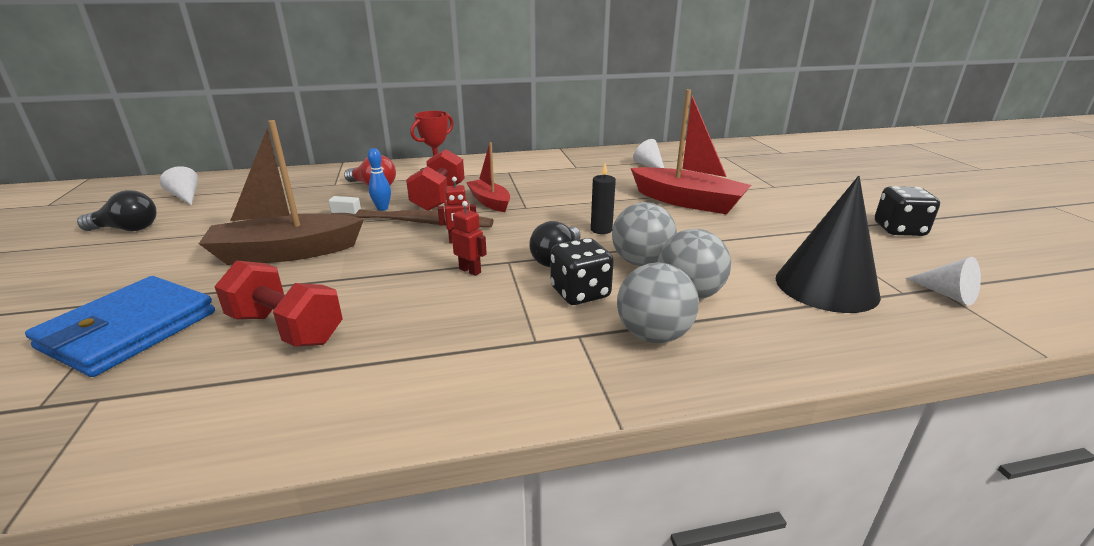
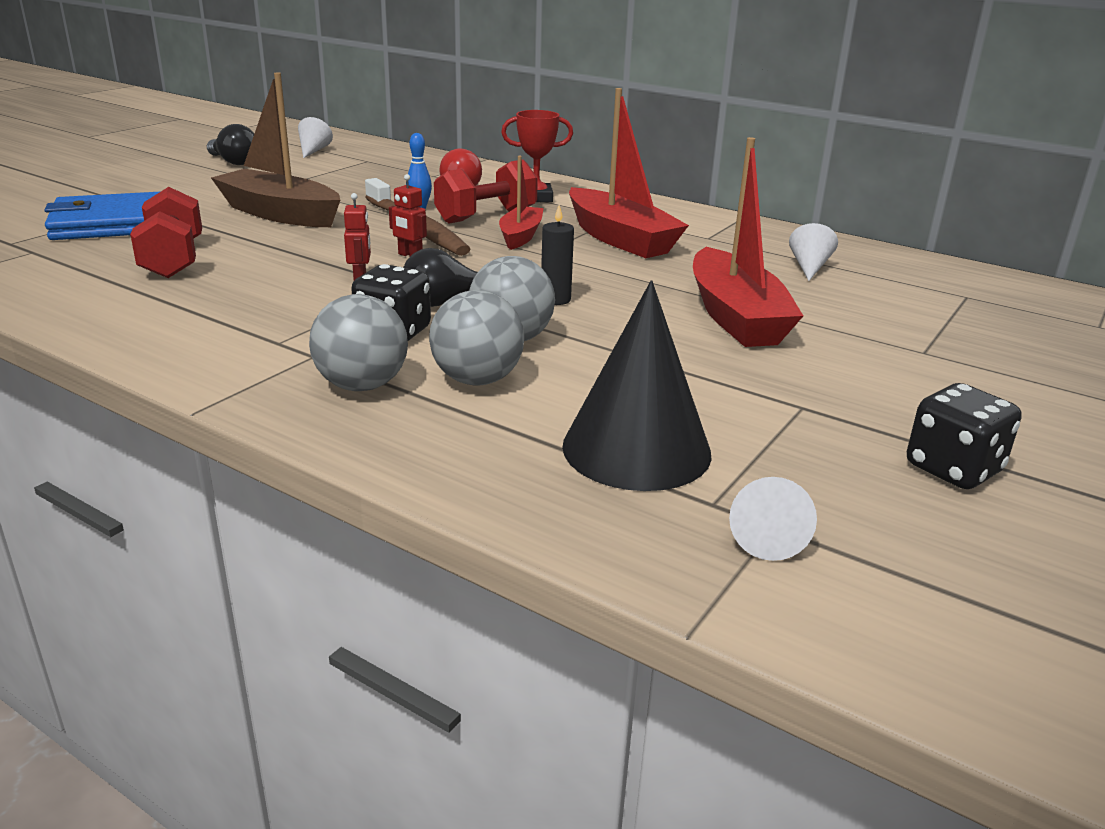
camera: 45 degrees right, 0 degrees up
(541, 183) = (620, 239): none -> red boat

